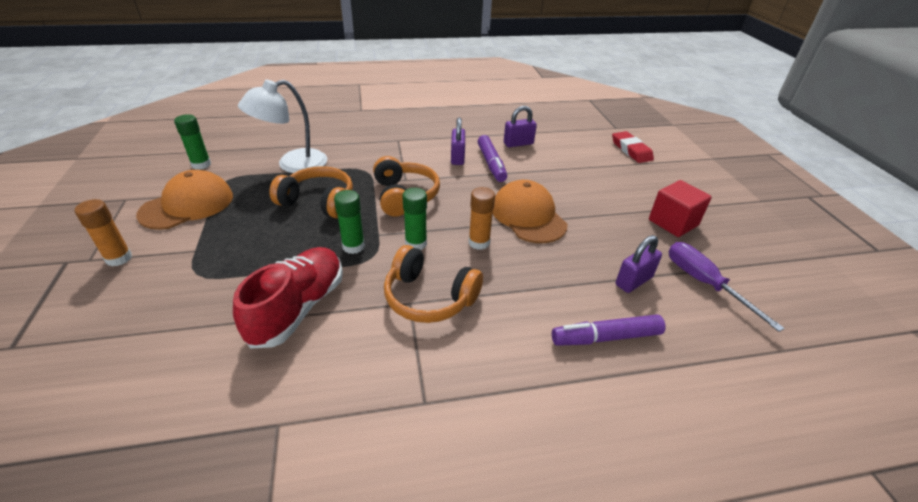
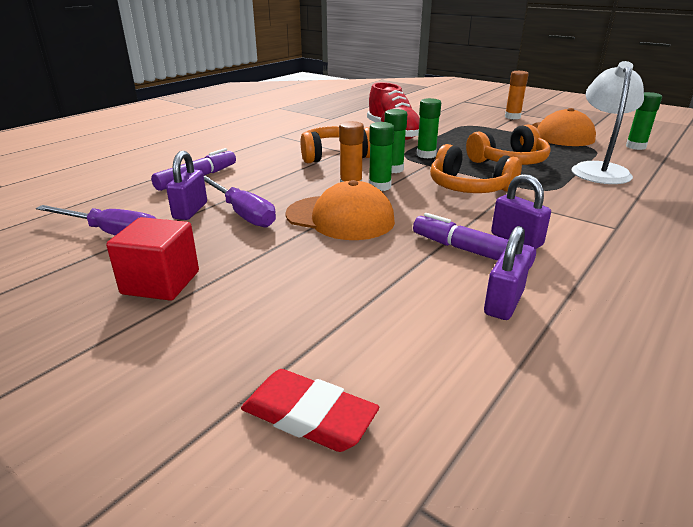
camera: 140 degrees right, 10 degrees down
(460, 230) = (379, 186): none -> green glue stick
(592, 255) = (243, 214): none -> purple screwdriver

